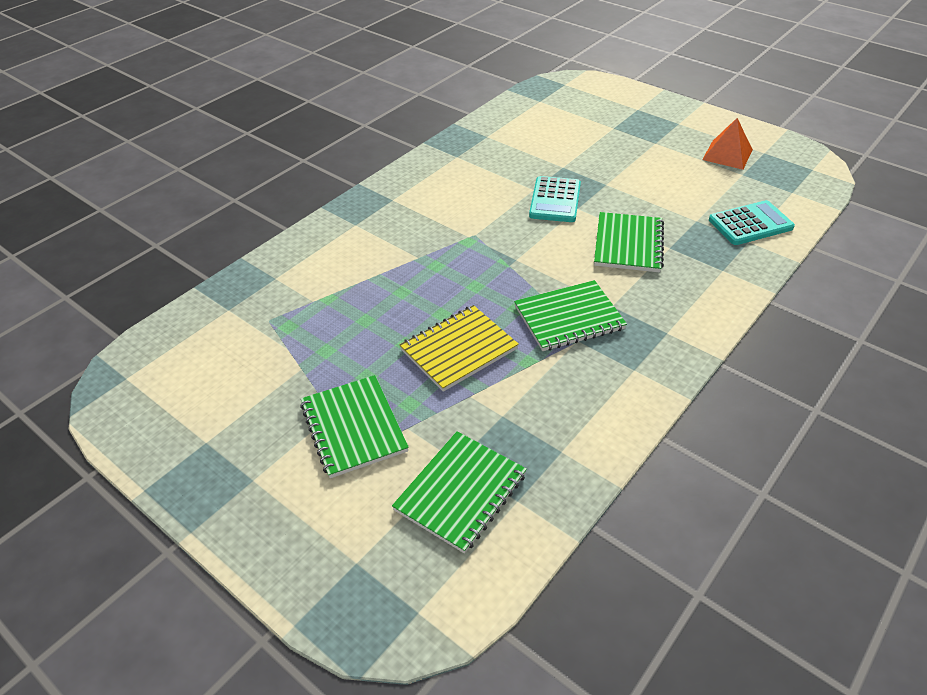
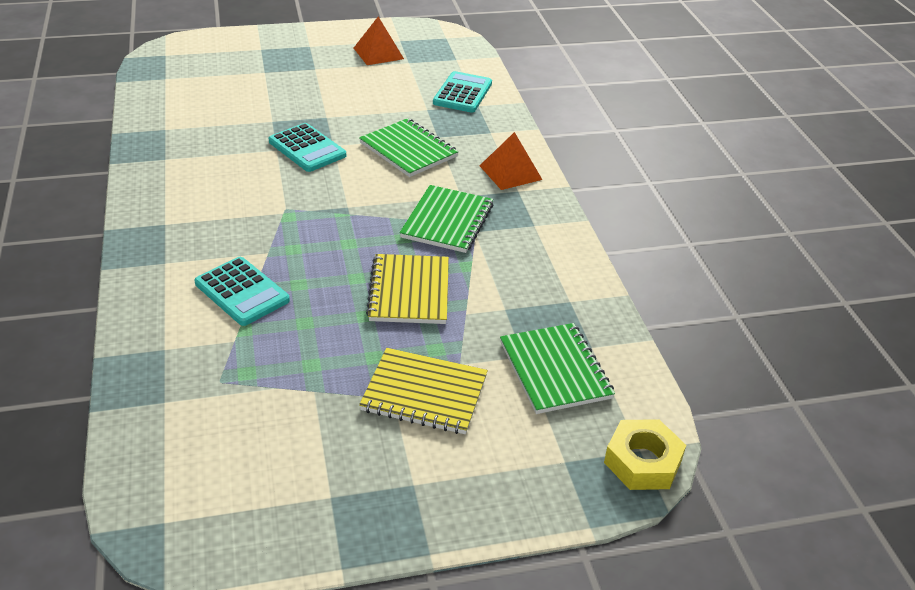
camera: 55 degrees left, 5 degrees down
(353, 427) = (424, 393): green notebook -> yellow notebook
(364, 273) = (242, 292): none -> turquoise calculator
(404, 622) = (642, 462): none -> yellow nut
(685, 313) = (510, 172): none -> orange pyramid

